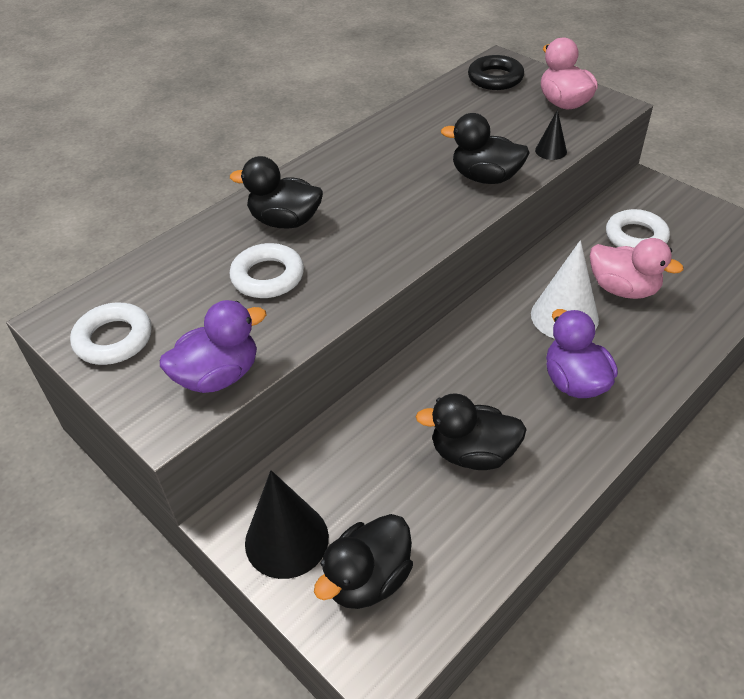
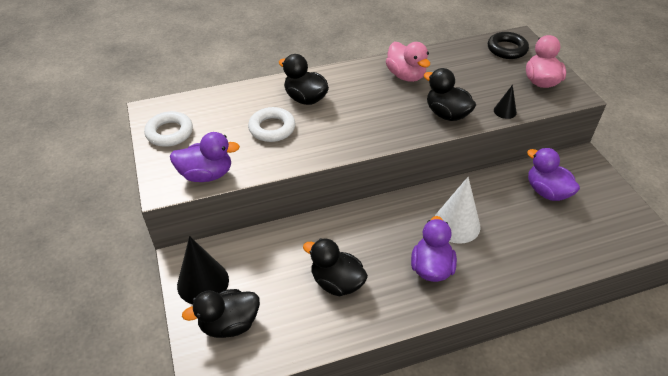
camera: 25 degrees right, 0 degrees up
(623, 289) = (510, 222): pink duck -> pink duck (406, 75)
(636, 237) = (546, 191): white ring -> purple duck

